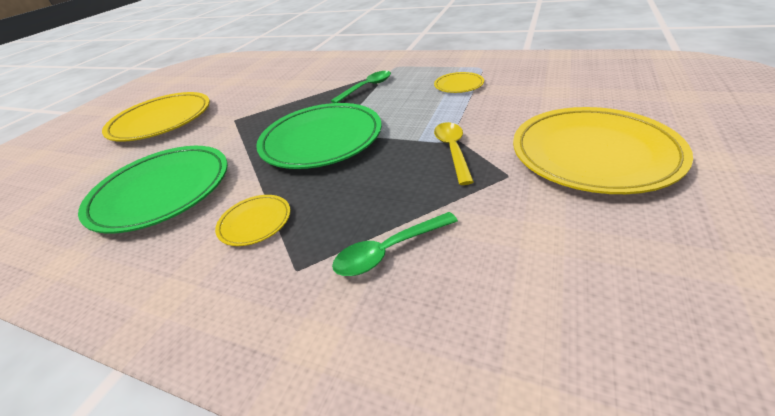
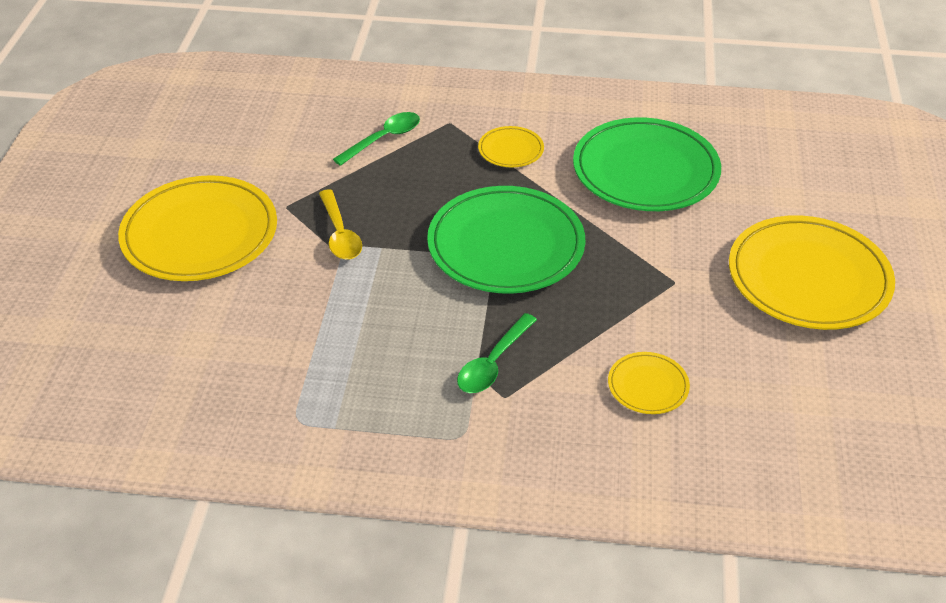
camera: 160 degrees right, 5 degrees up
(458, 85) = (336, 364): yellow plate -> yellow plate (648, 386)

